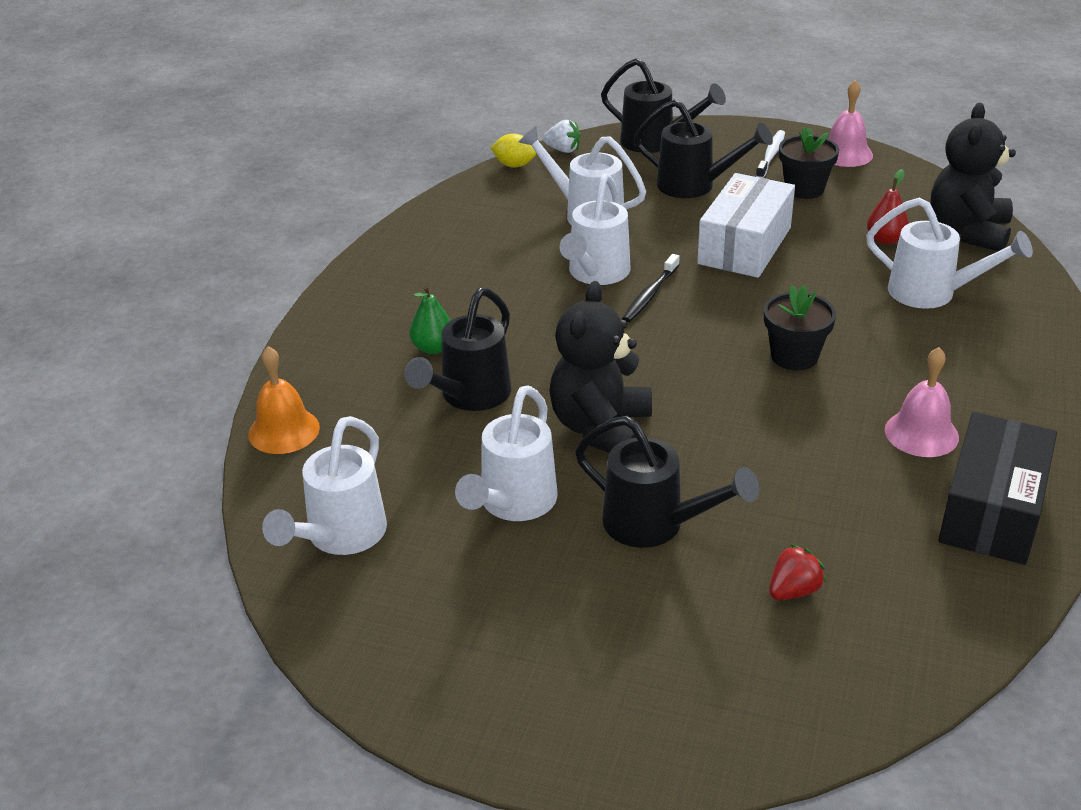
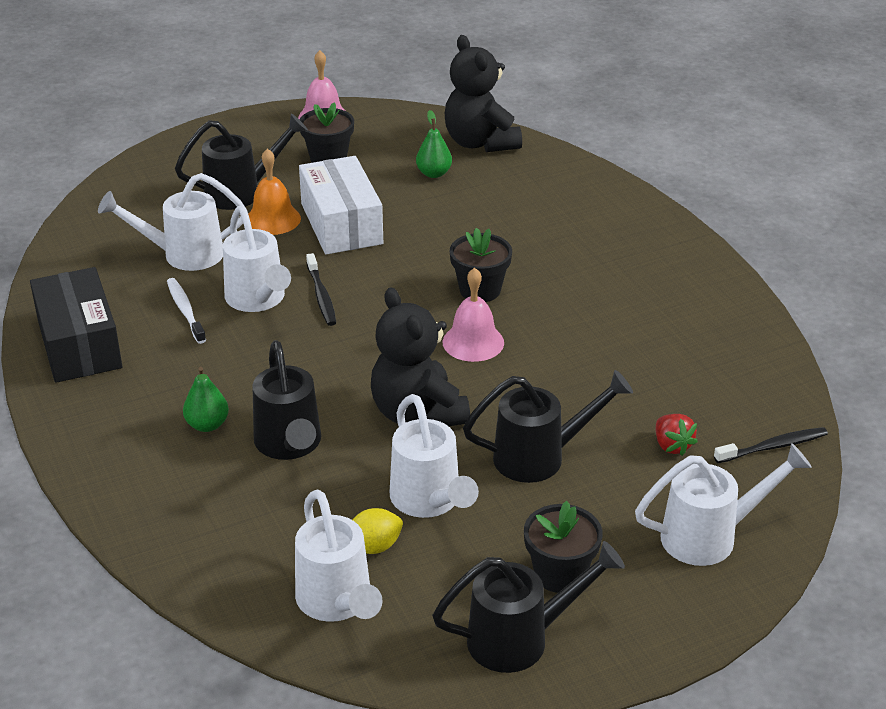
camera: 45 degrees left, 0 degrees up
(284, 431) = (175, 557): orange bell -> orange bell (273, 219)
(514, 165) = (62, 241): yellow lemon -> yellow lemon (374, 547)
(536, 633) = (560, 574): none -> black flower pot
(563, 150) = (88, 209): white strawberry -> none
(656, 142) = (161, 168): black watering can -> black watering can (521, 639)
(771, 155) = (268, 141): white toothbrush -> white toothbrush (185, 310)
(793, 591) = (672, 446): red strawberry -> red strawberry turned 150 degrees clockwise
(885, 240) = (434, 173): red pear -> green pear
(901, 656) = (773, 447): none -> black toothbrush
(921, 433) = (620, 301): pink bell -> pink bell (473, 342)
(932, 293) = (512, 199): white watering can -> white watering can (710, 536)
(992, 510) = (715, 328): black box -> black box (79, 344)

